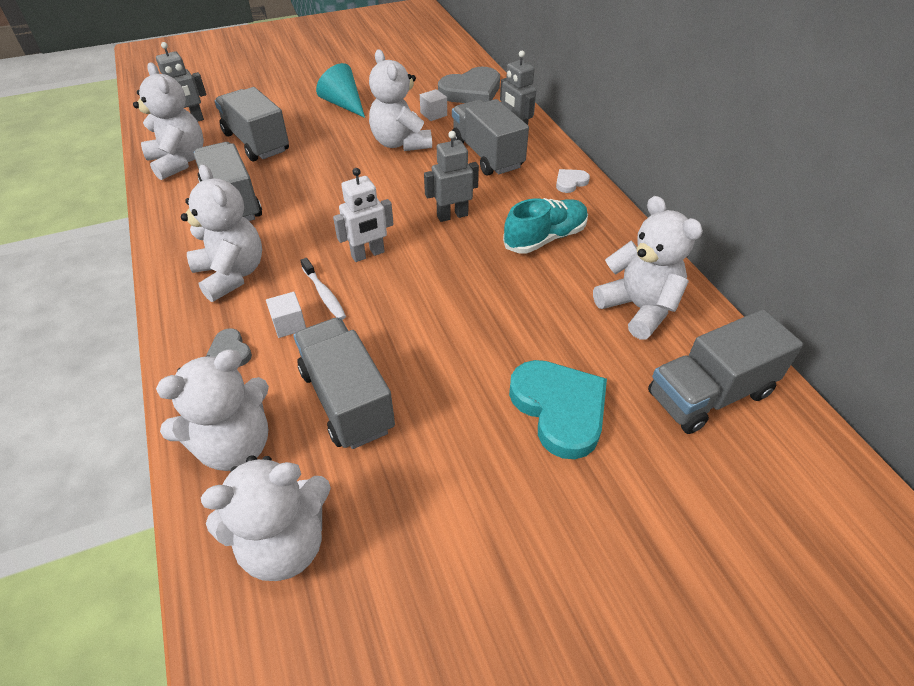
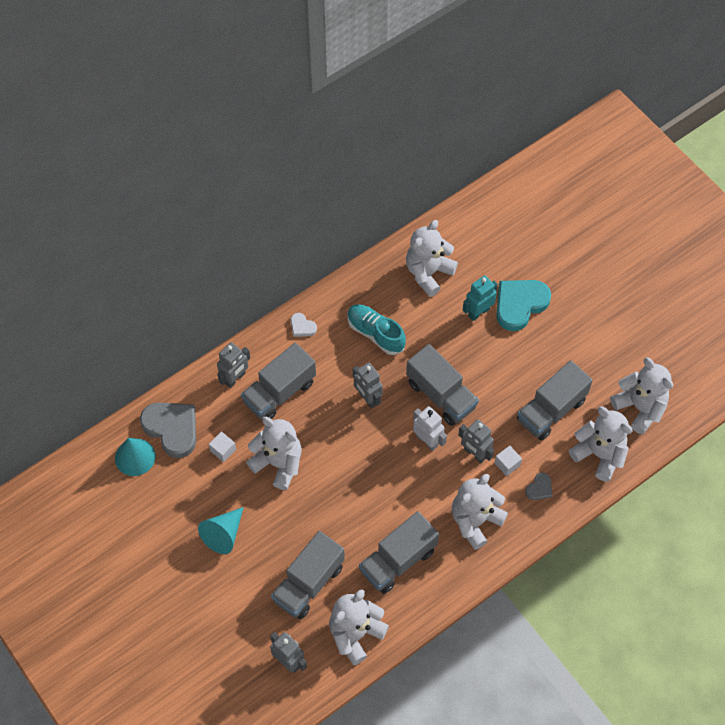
camera: 105 degrees left, 15 degrees up
(324, 294) = (474, 453): white toothbrush -> grey robot
(400, 143) = (278, 463): white teddy bear -> white teddy bear turned 105 degrees counterclockwise
(451, 71) = (135, 457): none -> turquoise cone
(556, 351) = (478, 312): none -> turquoise robot
(709, 394) = (484, 236): grey truck -> grey truck (441, 395)

